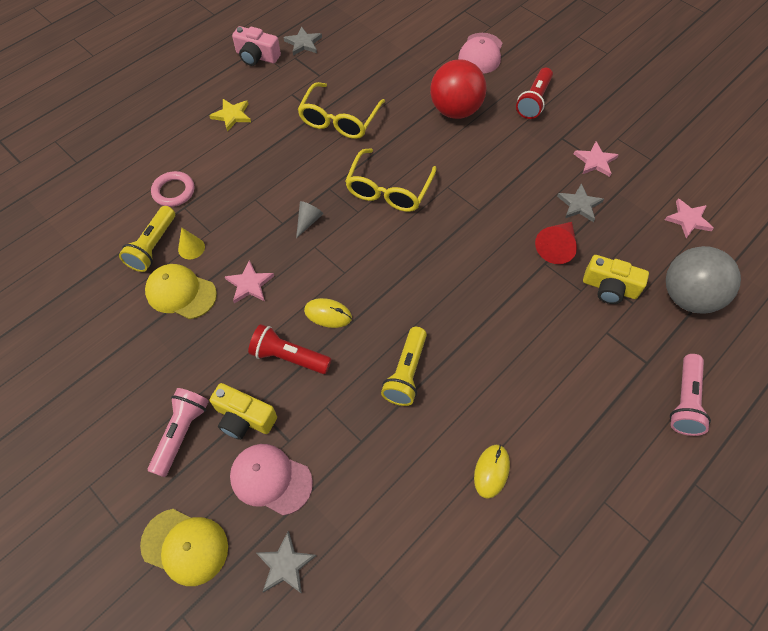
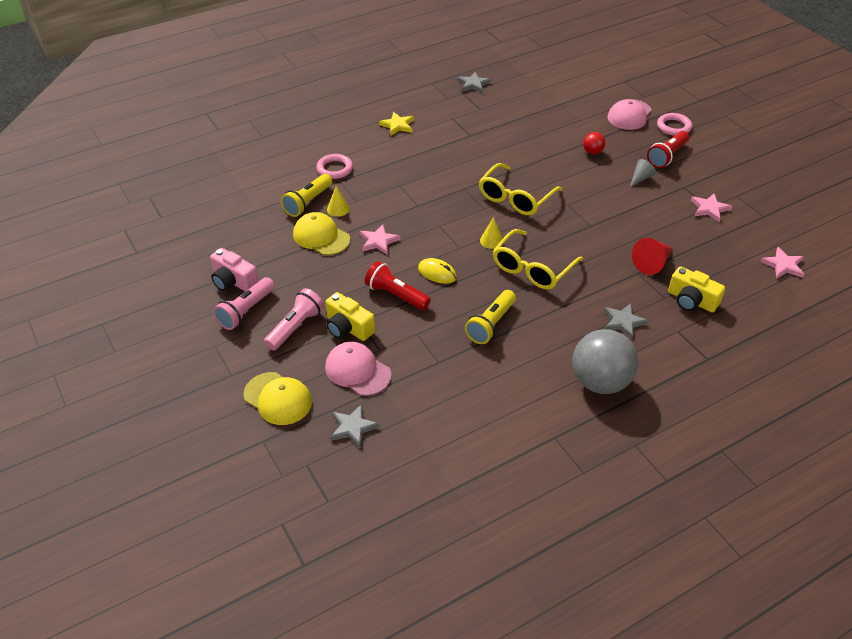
camera: 15 degrees right, 15 degrees down
(257, 56) = (430, 88): pink camera -> pink camera (233, 281)
(308, 221) = (440, 208): grey cone -> grey cone (640, 178)
(339, 119) = (488, 142): yellow glasses -> yellow glasses (532, 268)
(377, 254) = (491, 240): none -> yellow cone
(455, 110) = (592, 152): red ball -> red ball, size x0.45
(491, 471) = (542, 404): yellow mouse -> none
(530, 61) = (673, 127): none -> pink ring
(579, 205) = (684, 237): grey star -> grey star (623, 322)
(684, 401) = (733, 392): pink flashlight -> pink flashlight (246, 311)
(688, 296) = (763, 320): grey ball -> grey ball (600, 382)

